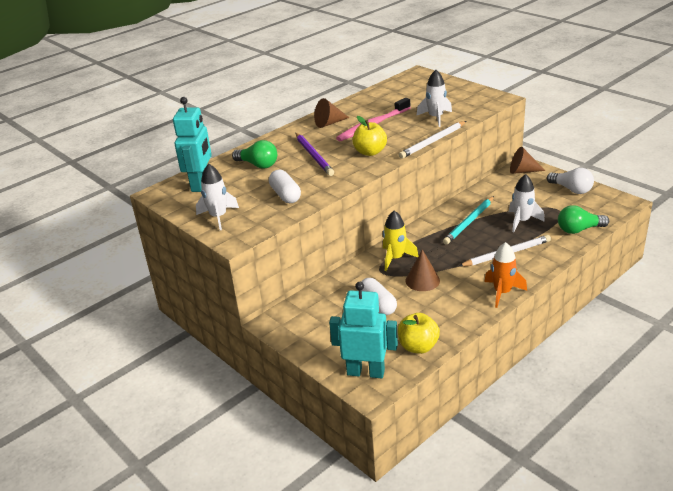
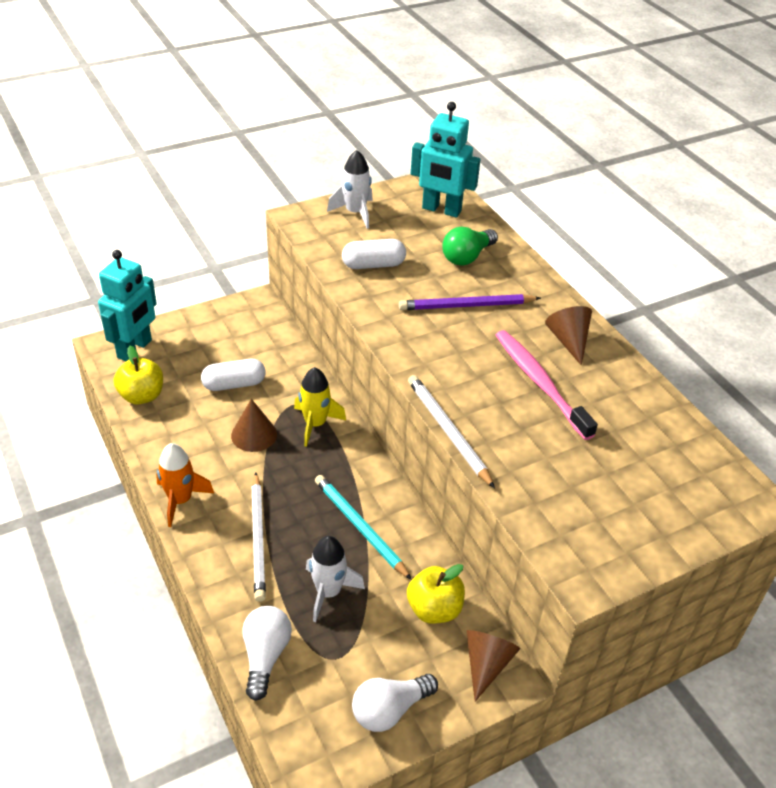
camera: 100 degrees right, 10 degrees up
(370, 152) = (449, 358): yellow apple -> yellow apple (434, 609)
(435, 118) = (536, 462): white rocket -> none
(579, 230) = (265, 656): green light bulb -> white light bulb

